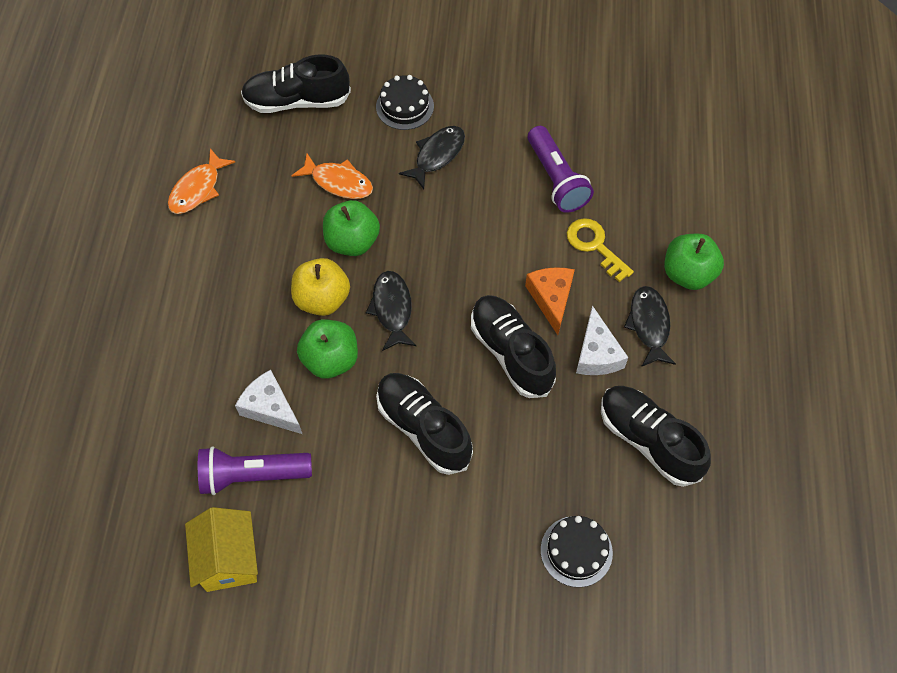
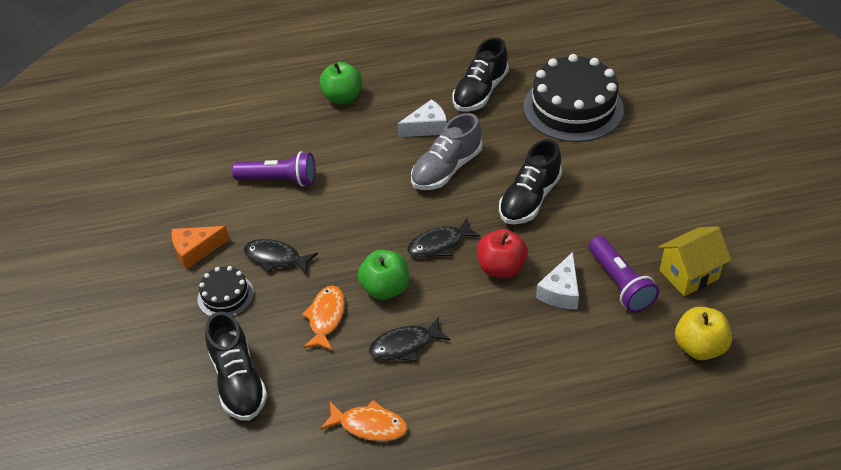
camera: 105 degrees left, 15 degrees down
(322, 299) = (449, 290): yellow apple -> yellow apple (699, 347)
(330, 360) = (501, 268): green apple -> red apple
(511, 353) = (446, 169): black shoe -> grey shoe
(551, 299) = (391, 159): orange cheese -> orange cheese (196, 250)
(556, 179) = (279, 180): purple flashlight -> purple flashlight turned 45 degrees clockwise
(576, 551) = (573, 108): black cake -> black cake, size x2.07
(595, 246) = (336, 146): yellow key -> none
(649, 325) = (392, 107): black fish -> black fish (405, 345)

